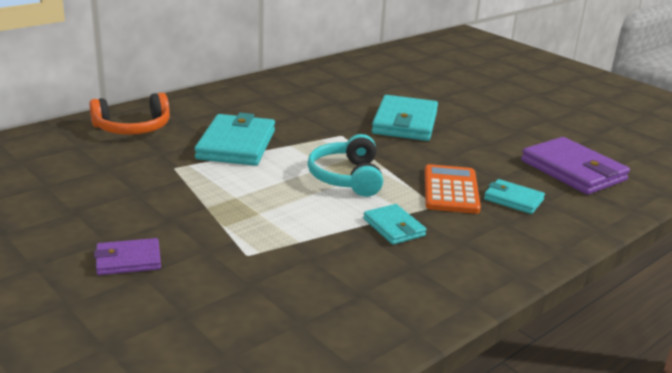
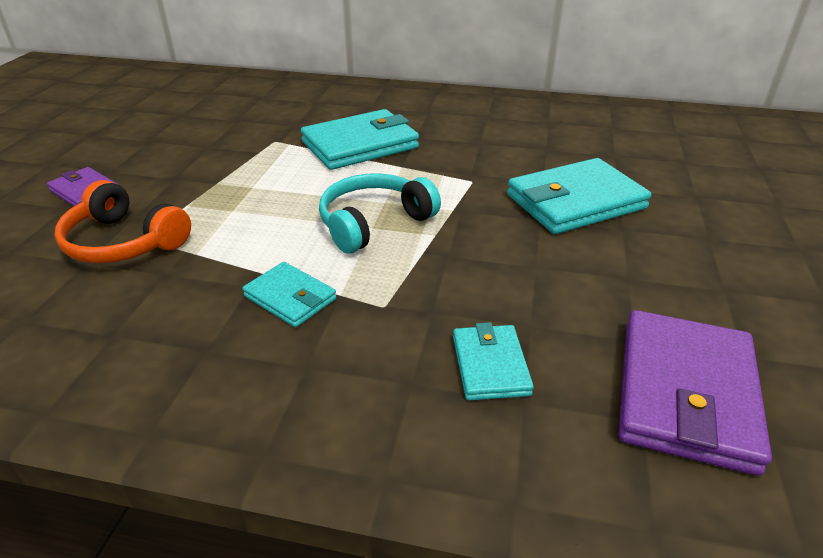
camera: 55 degrees right, 10 degrees up
(133, 128) = (324, 98): orange headphones -> orange headphones (124, 242)
(394, 227) = (290, 298): turquoise wallet -> turquoise wallet turned 75 degrees counterclockwise
(451, 190) = (442, 302): orange calculator -> none

